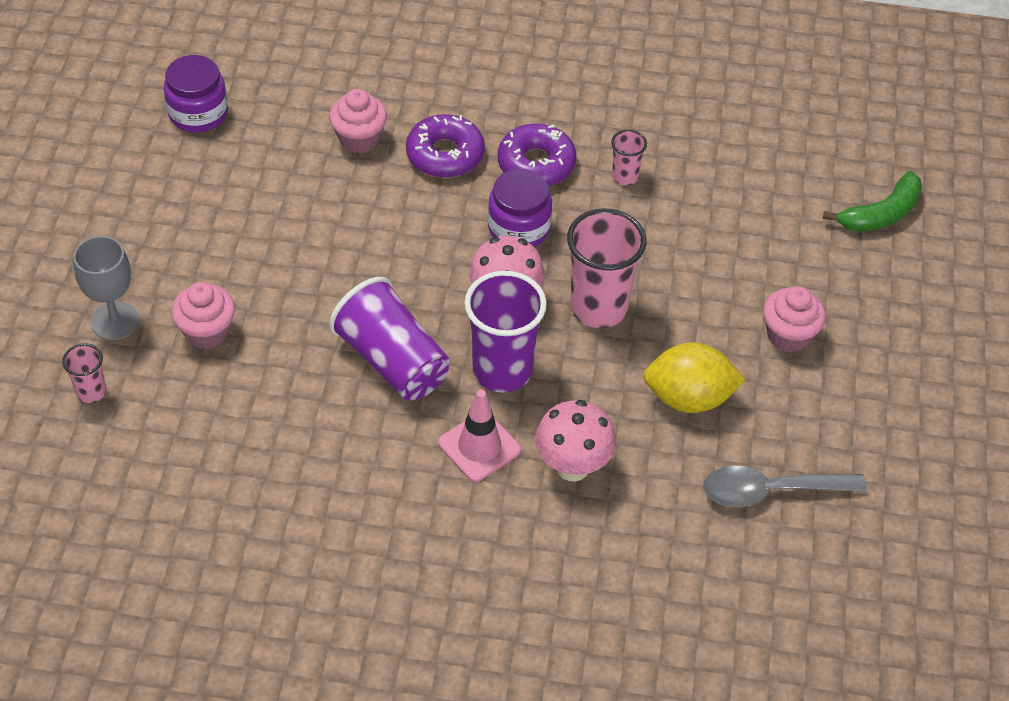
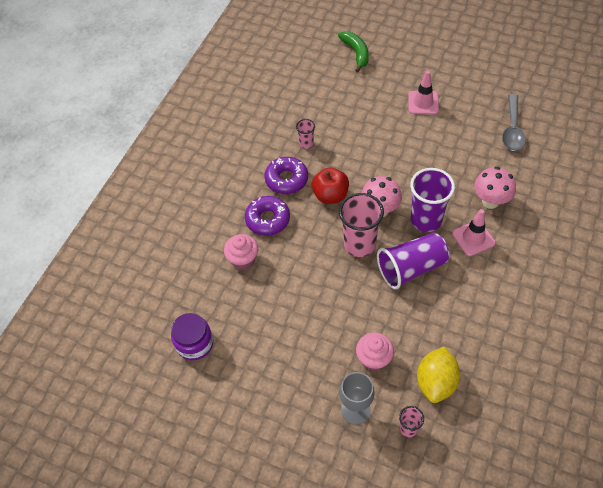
camera: 70 degrees left, 5 degrees up
(519, 228) = (330, 195): purple jar -> red apple
(598, 308) = (392, 172): pink cup -> pink cup (359, 244)
(689, 398) = (455, 147): yellow lemon -> yellow lemon (436, 382)
(788, 335) = (423, 103): pink cupcake -> pink traffic cone

